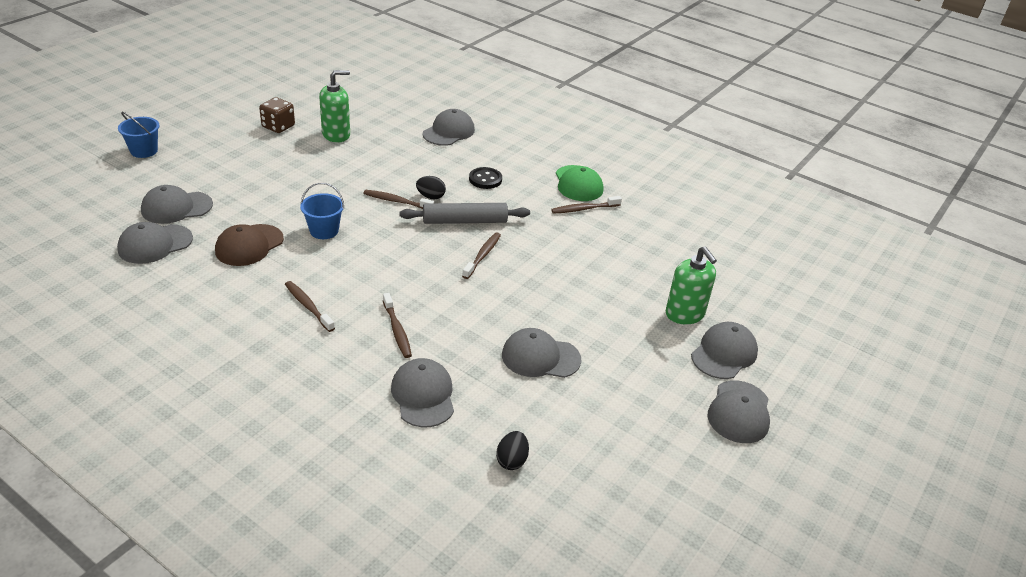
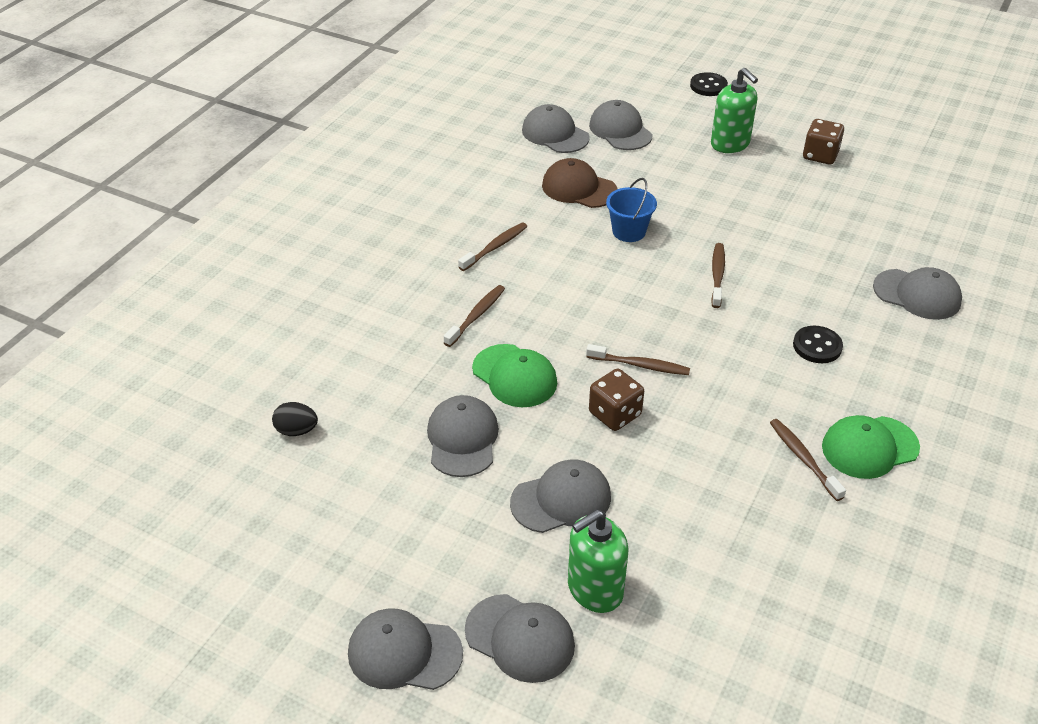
camera: 85 degrees right, 5 degrees up
(144, 151) = (708, 86): blue bucket -> black button
(336, 135) = (835, 201): green soap dispenser -> green soap dispenser (730, 144)
(397, 330) = (476, 316): brown toothbrush -> brown toothbrush turned 150 degrees clockwise
(423, 395) = (380, 351): grey cap -> grey cap (561, 500)
(430, 197) = (744, 302): black egg -> none
(464, 221) = (706, 339): grey rolling pin -> none
(477, 319) = (514, 376): none -> green cap
(529, 276) = (615, 414): none -> brown dice

